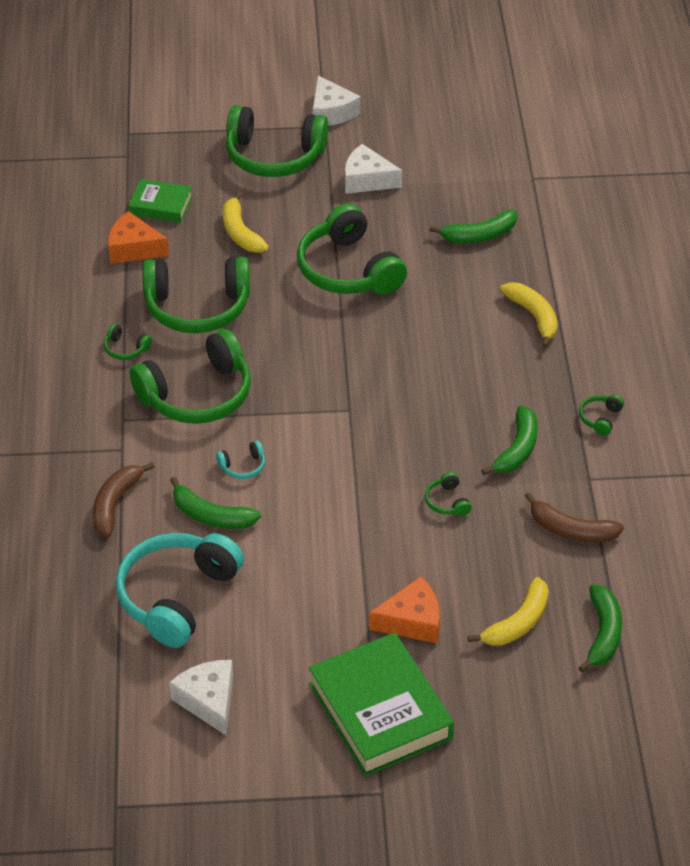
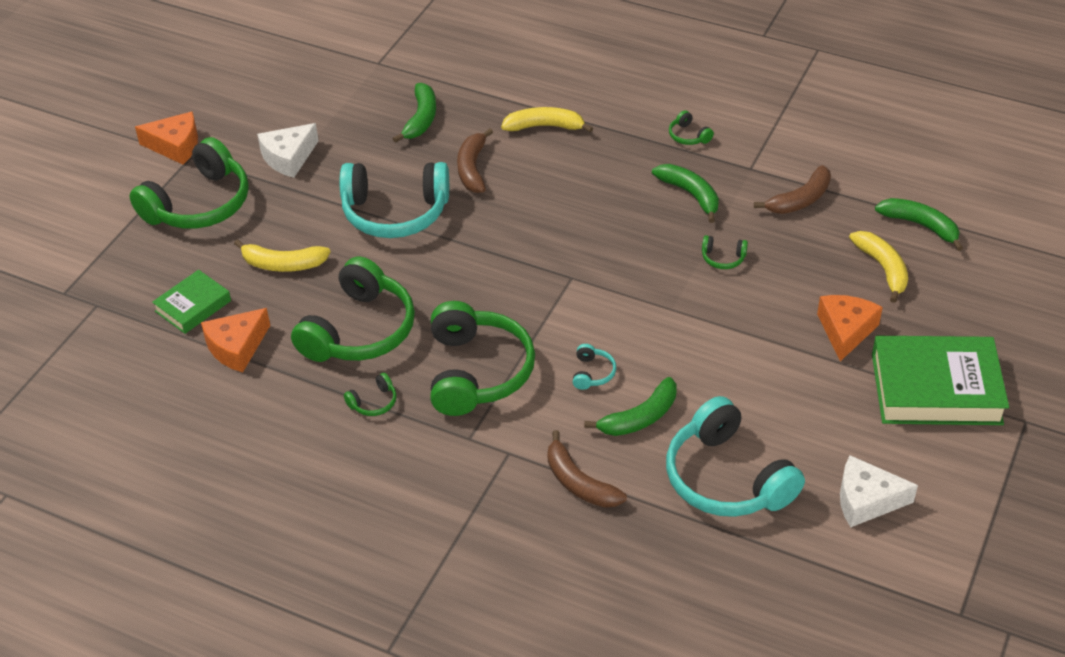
camera: 60 degrees left, 0 degrees up
(331, 112) = (175, 146): white cheese -> orange cheese
(349, 269) = (395, 212): green headphones -> turquoise headphones
(440, 293) = (472, 168): none -> brown banana

